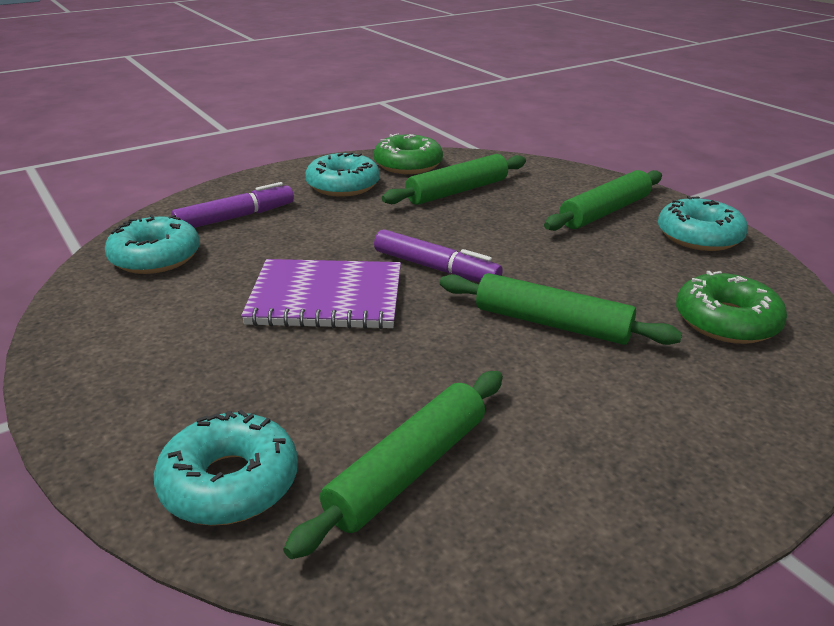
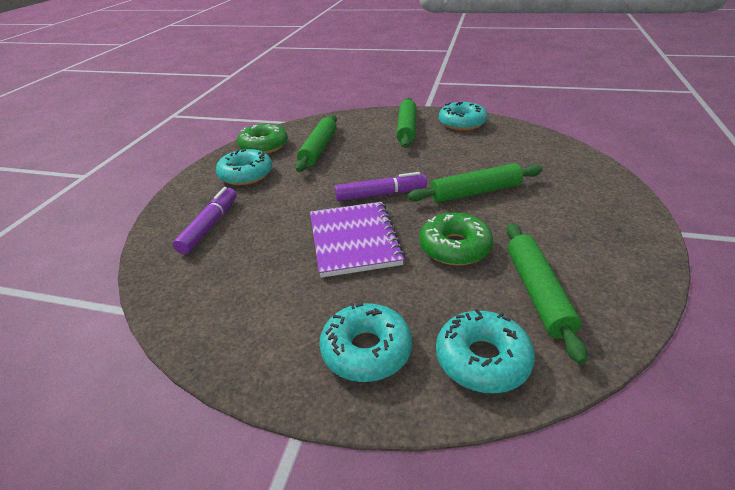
camera: 40 degrees left, 5 degrees up
(155, 257) = (200, 278): turquoise donut -> turquoise donut (366, 350)
(326, 298) = (354, 240): purple notebook -> purple notebook turned 60 degrees counterclockwise
(726, 321) = (531, 155): green donut -> green donut (454, 247)

